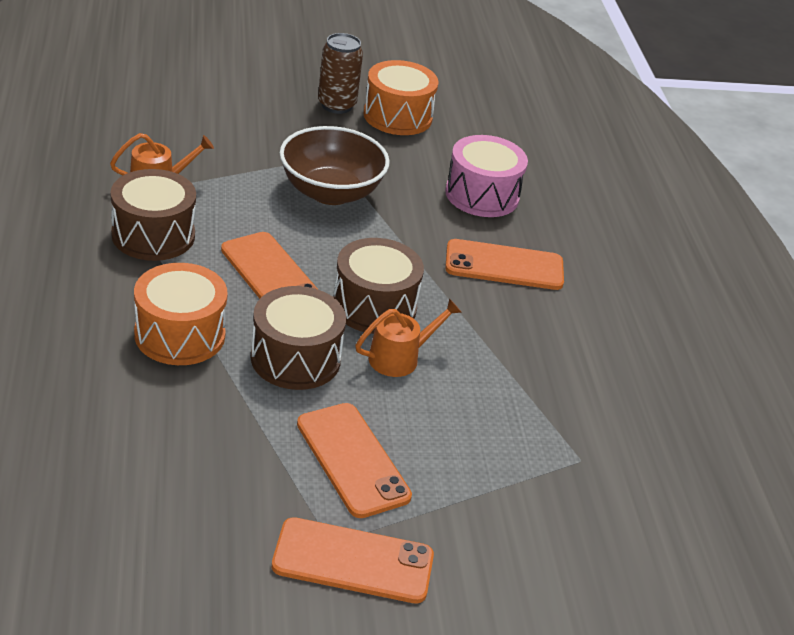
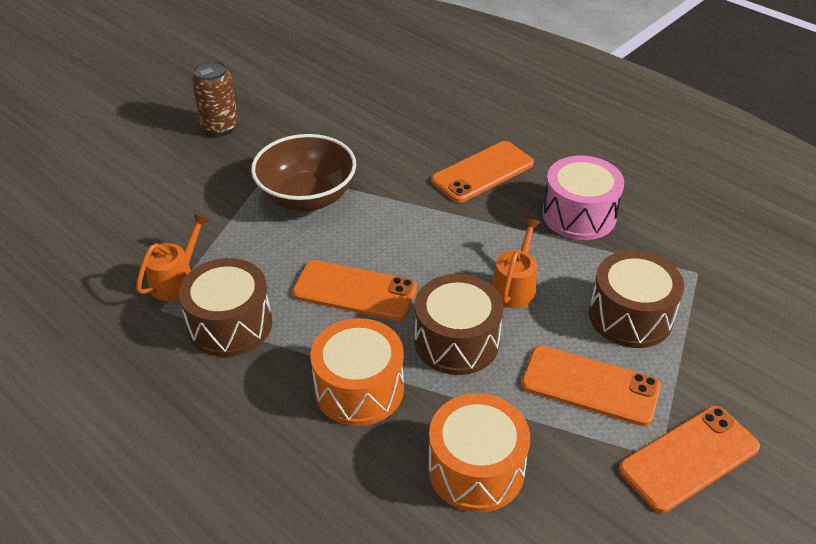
camera: 35 degrees left, 5 degrees up
(374, 306) = (449, 261): brown drum -> brown drum (630, 316)
(397, 116) = (272, 109): orange drum -> orange drum (476, 469)
(482, 195) = (402, 131): pink drum -> pink drum (579, 215)

